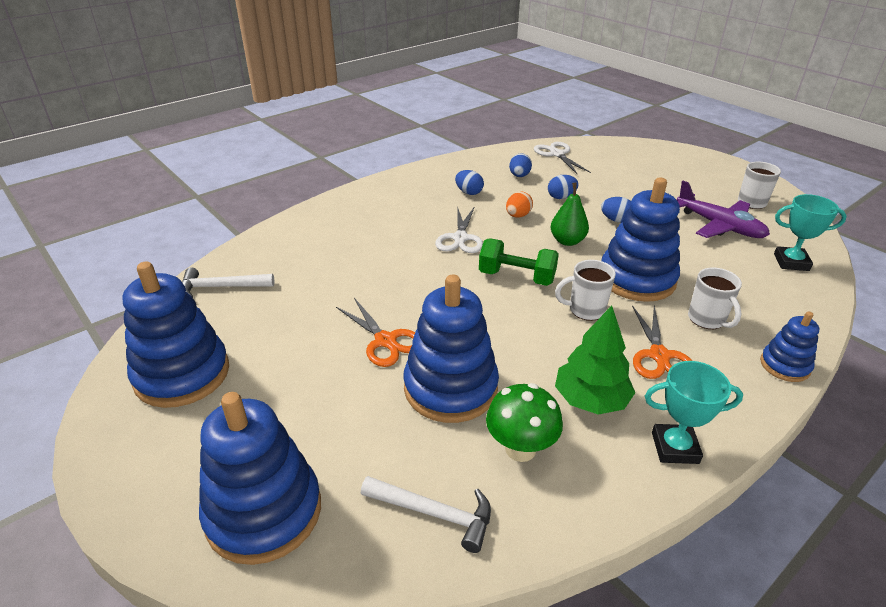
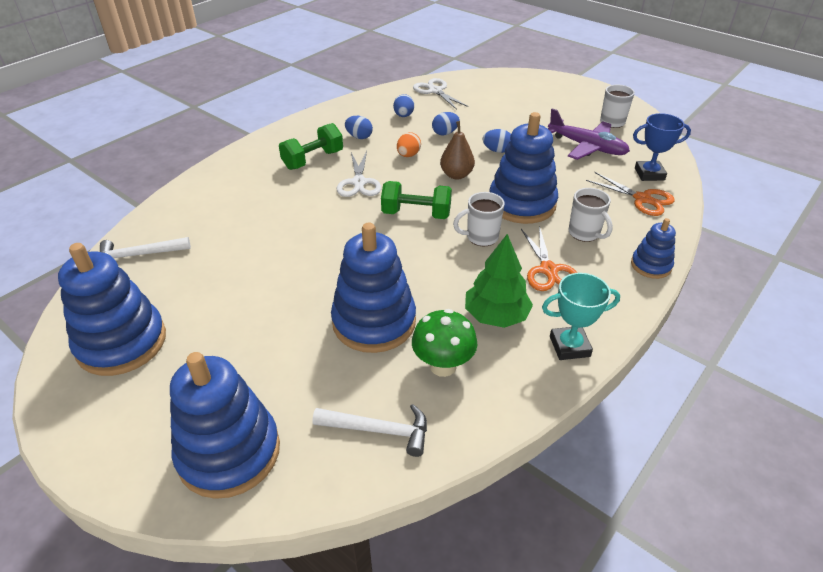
camera: 10 degrees left, 5 degrees up
(385, 341) = (307, 287): orange scissors -> orange scissors (642, 199)
(417, 211) = (313, 160): none -> green dumbbell
(567, 241) = (456, 175): green pear -> brown pear
(791, 262) = (649, 174): turquoise trophy -> blue trophy

